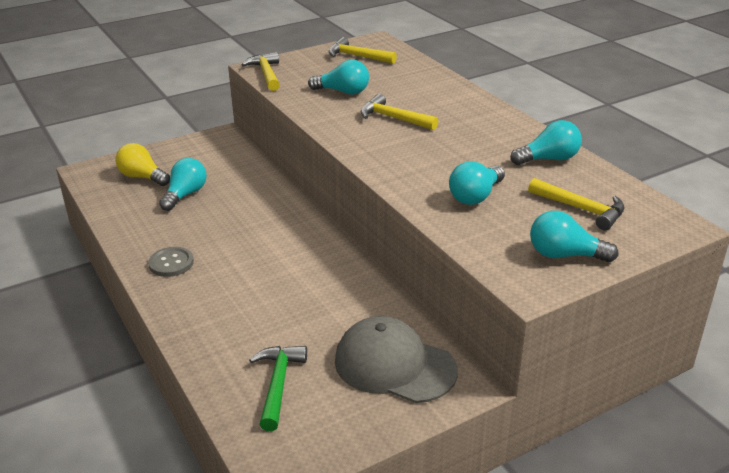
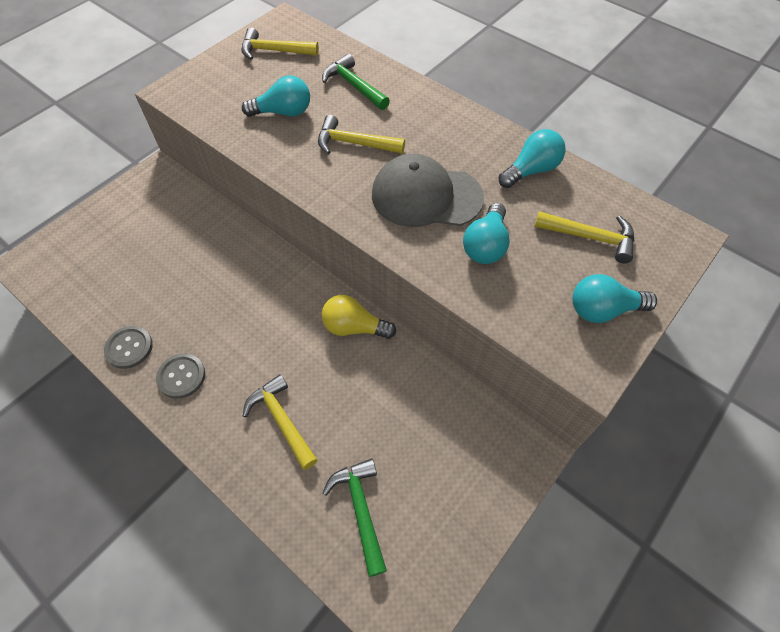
camera: 20 degrees left, 25 degrees up
(139, 237) = (129, 348): none -> grey button
(142, 177) = (94, 257): yellow light bulb -> yellow light bulb (354, 327)
(185, 195) = (153, 272): turquoise light bulb -> none
(266, 74) = (185, 100): yellow hammer -> yellow hammer (281, 420)
(394, 365) = (458, 447): grey cap -> grey cap (426, 196)
(414, 85) = (354, 86): none -> green hammer

